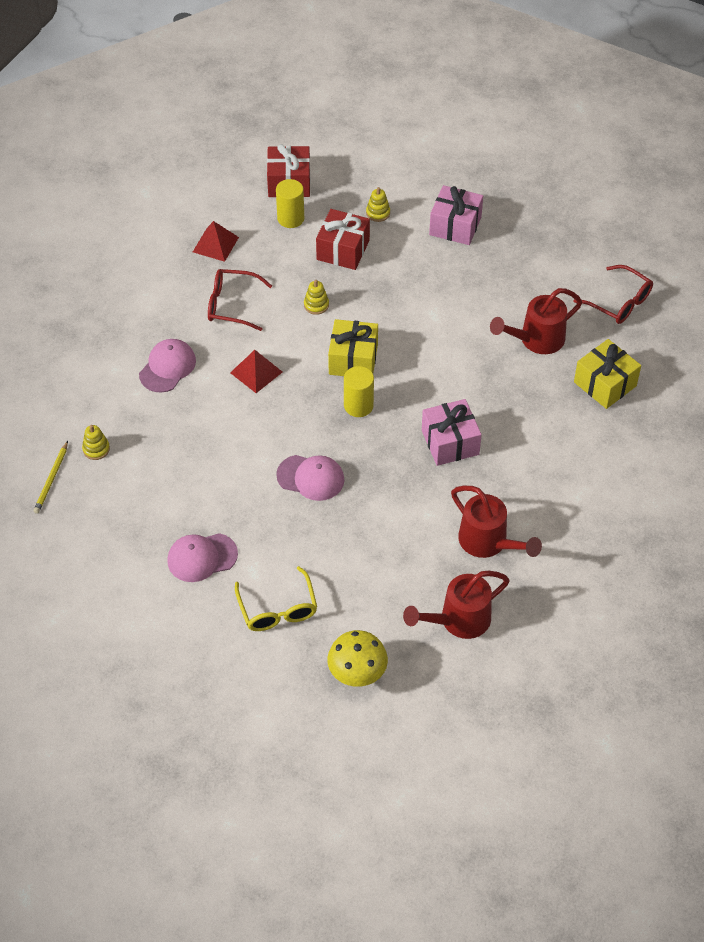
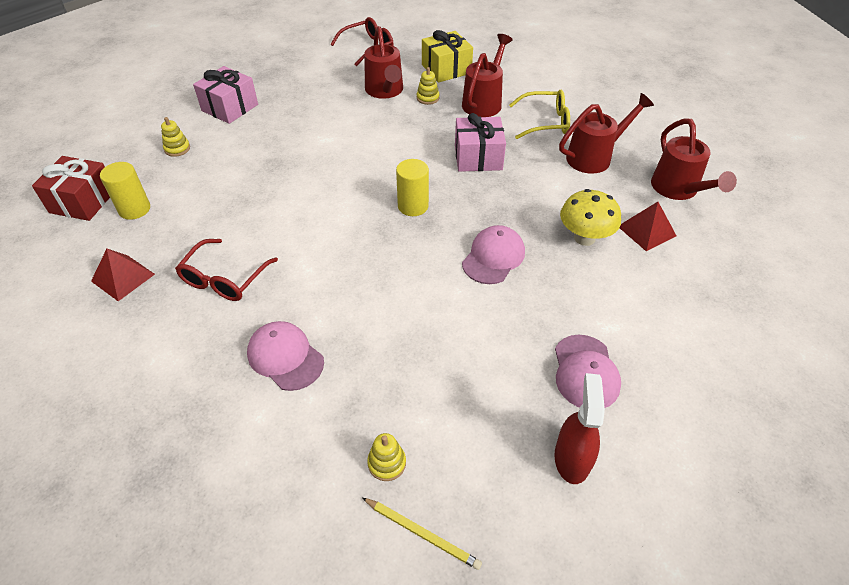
camera: 75 degrees left, 5 degrees down
(123, 555) = (572, 458): none -> red spray bottle
(256, 372) = (333, 275): red pyramid -> red pyramid (646, 231)
(277, 609) = (662, 315): yellow glasses -> yellow glasses (545, 122)
(316, 305) = (267, 212): yellow stacking toy -> yellow stacking toy (428, 98)
(343, 250) = (207, 180): red gift -> none
(353, 359) = (353, 199): yellow gift -> none
(357, 673) = (741, 267): yellow mushroom -> yellow mushroom (584, 238)
(552, 431) = (484, 102): none -> red watering can

